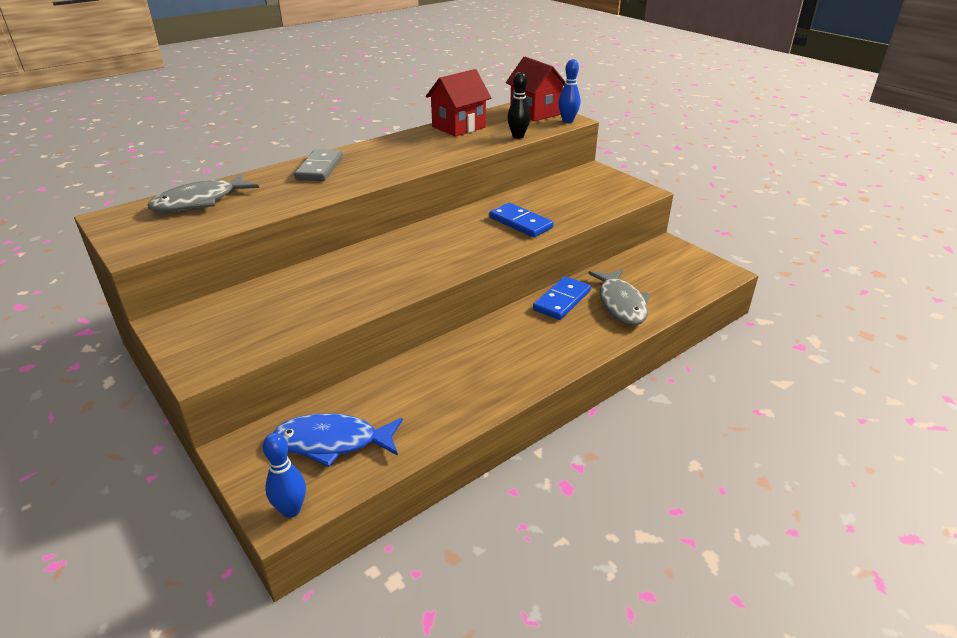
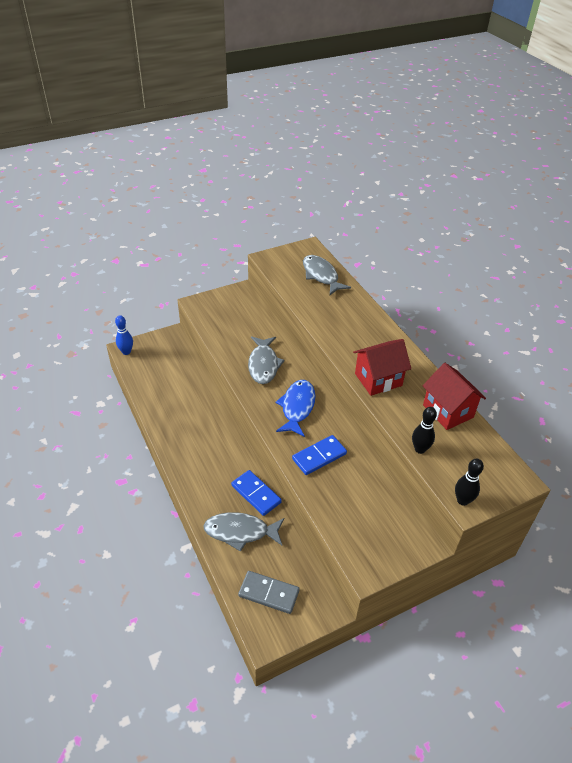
camera: 100 degrees right, 10 degrees up
(320, 168) = (364, 324): grey domino -> grey domino (268, 593)
(332, 442) = (162, 366): blue fish -> blue fish (297, 407)
(369, 276) = (263, 365): none -> grey fish
(535, 113) = (490, 478): red house -> red house (378, 379)
(567, 121) = (462, 500): blue bowling pin -> black bowling pin

